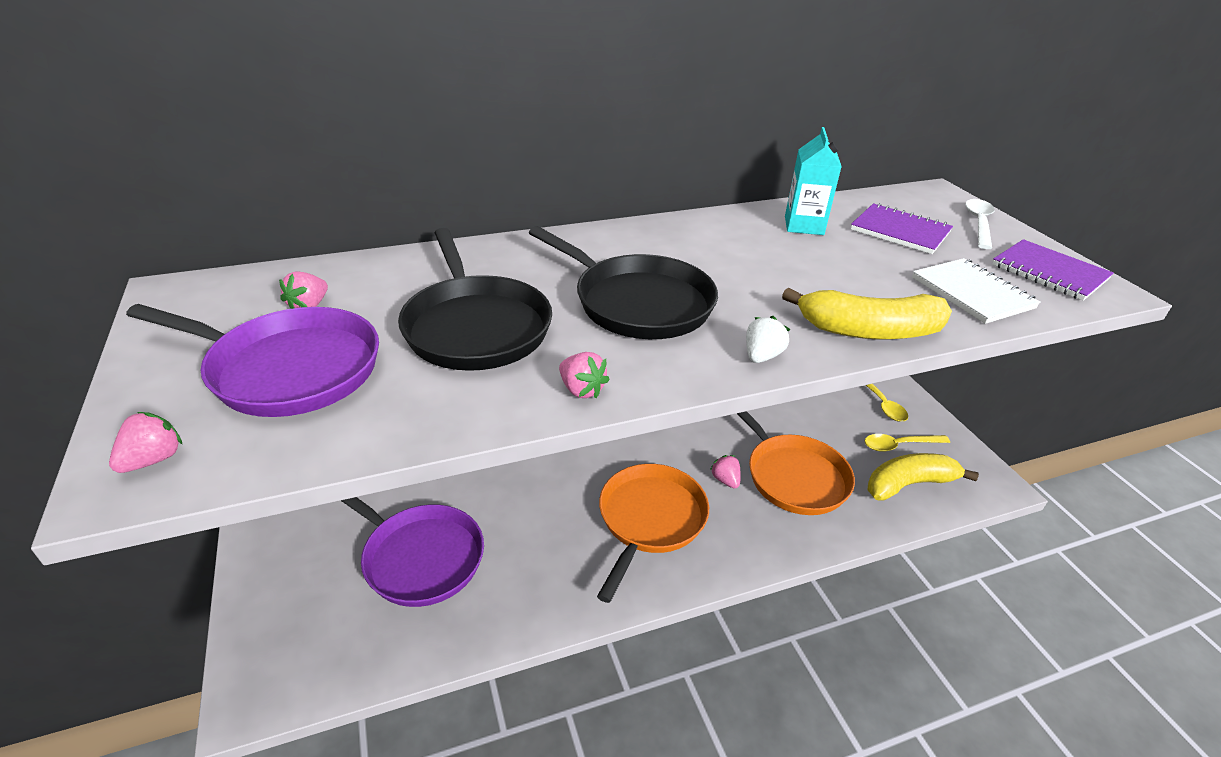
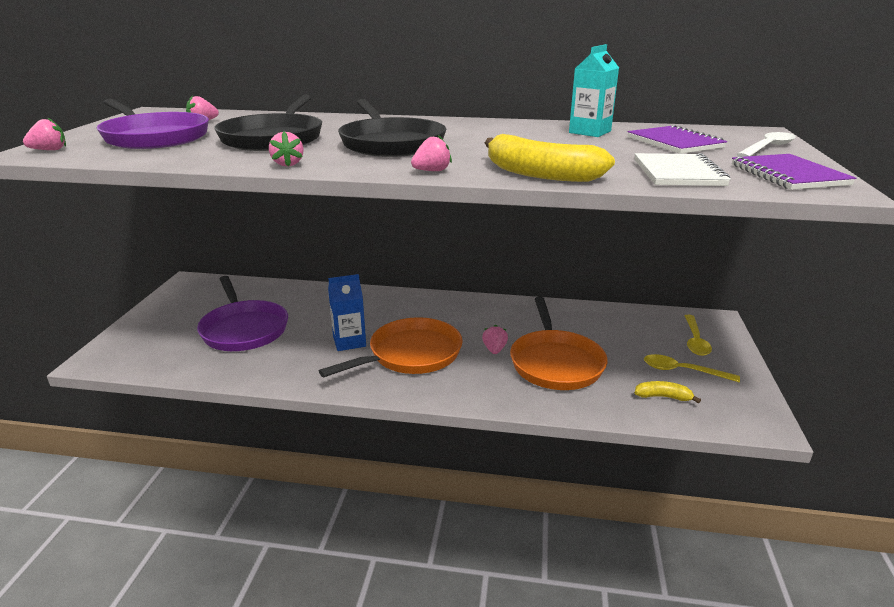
camera: 30 degrees right, 10 degrees down
(567, 527) = (349, 341): none -> blue carton
(762, 356) = (432, 171): white strawberry -> pink strawberry
(909, 484) = (663, 397): yellow banana -> yellow banana, size x0.53

